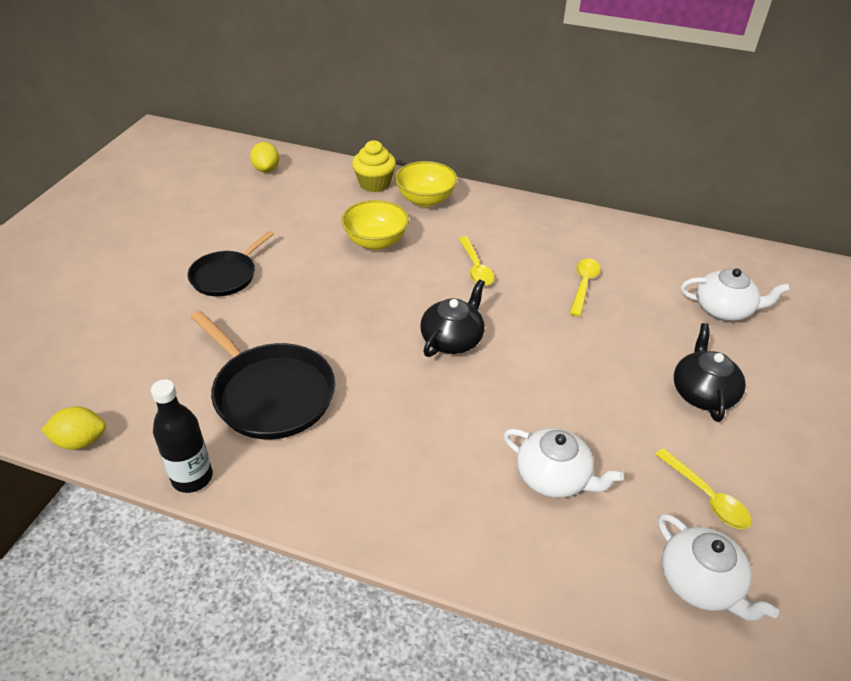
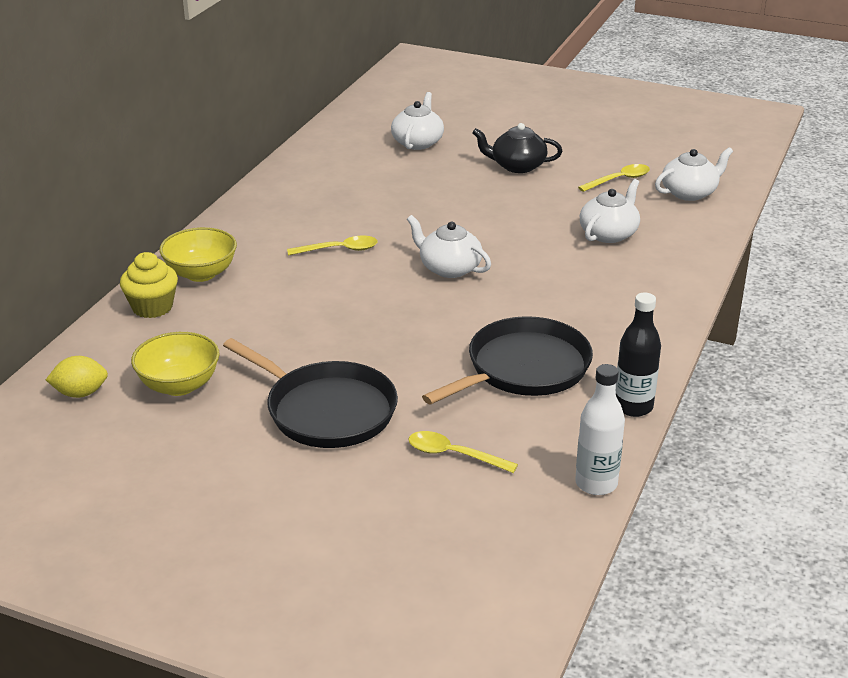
camera: 85 degrees left, 10 degrees down
(80, 441) = (596, 484): yellow lemon -> white bottle
(226, 276) = (326, 410): black pan -> black pan, size x1.57
(375, 242) = (279, 307): yellow bowl -> yellow bowl (179, 385)
(452, 339) = (449, 268): black teapot -> white teapot
(583, 285) = (376, 198): yellow spoon -> yellow spoon (454, 455)

